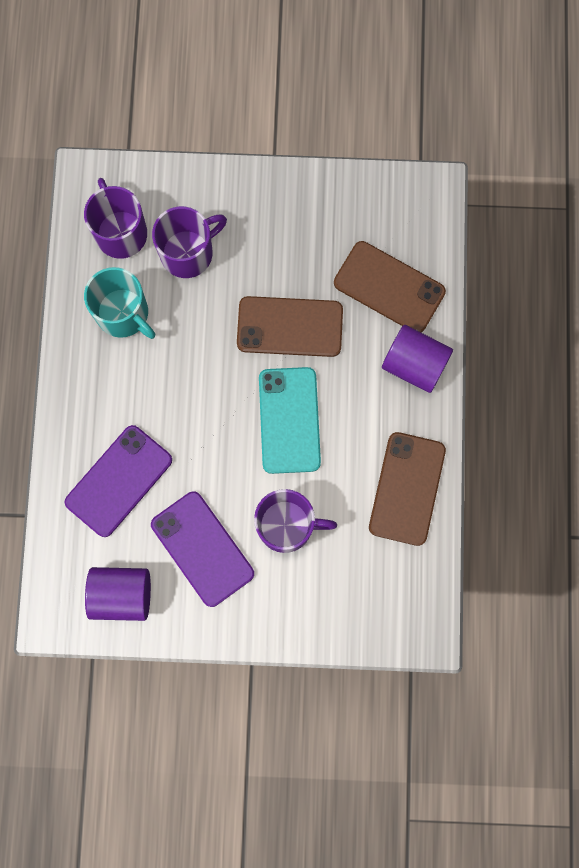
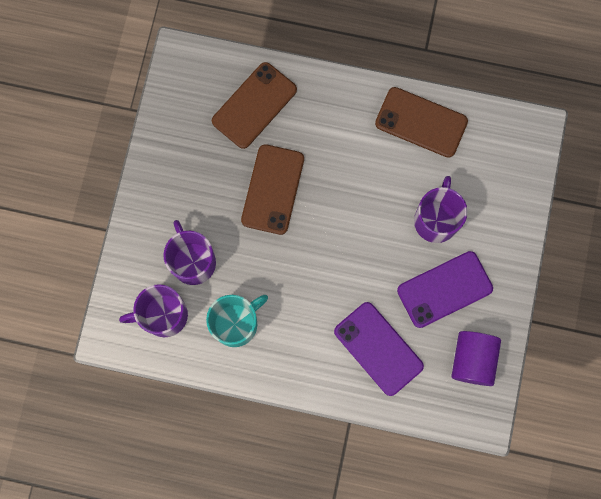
camera: 80 degrees left, 0 degrees up
(289, 420) = (351, 203): turquoise phone -> none
(414, 364) = (322, 98): purple cylinder -> none

